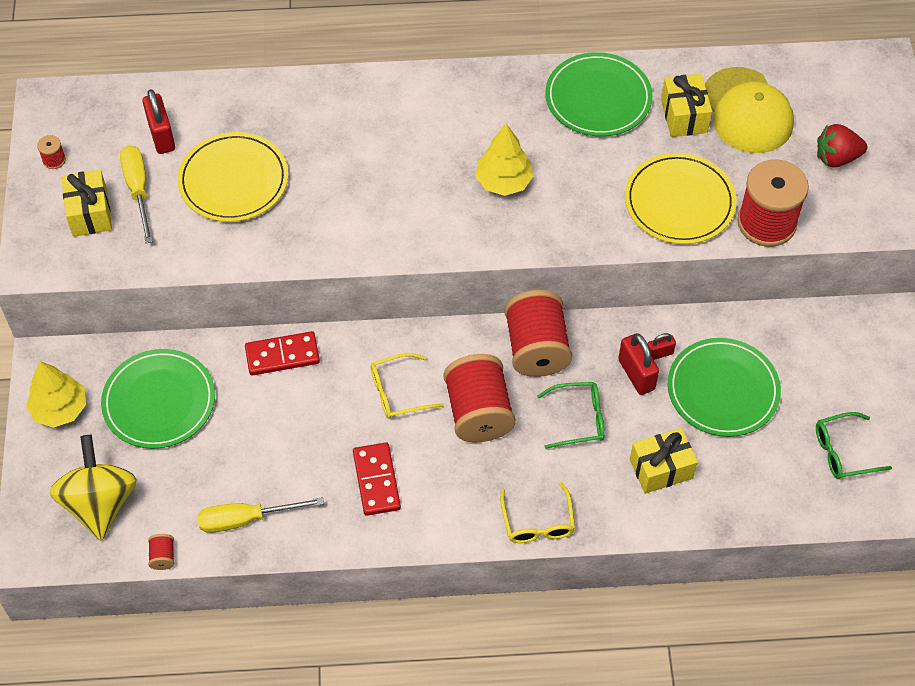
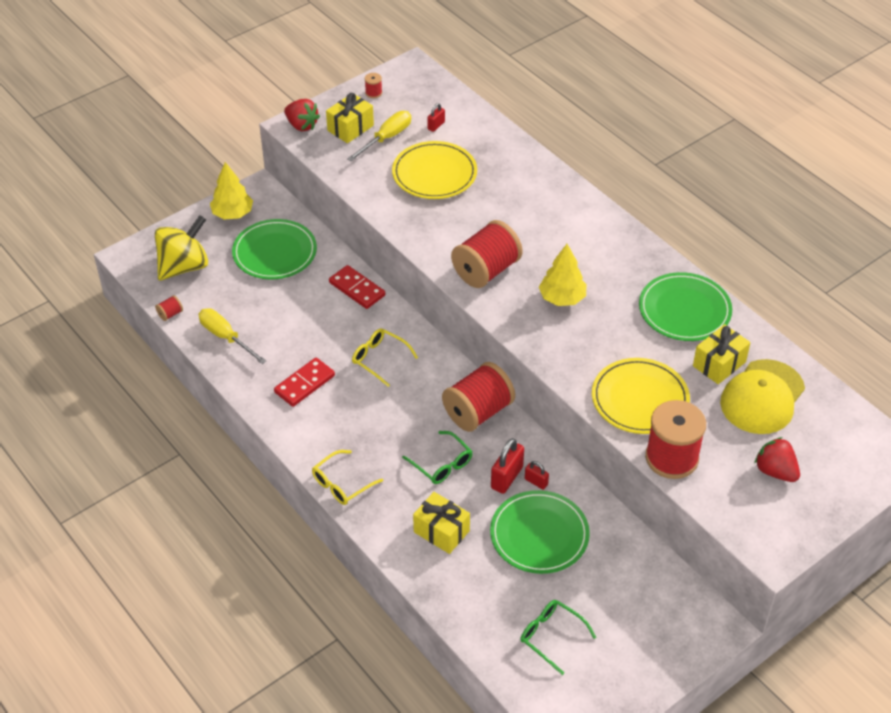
camera: 55 degrees right, 10 degrees down
(41, 255) = (302, 125): none -> red strawberry
(161, 136) = (436, 126): red padlock -> red padlock, size x0.57
(478, 412) = (400, 408): red spool -> red spool (486, 270)

